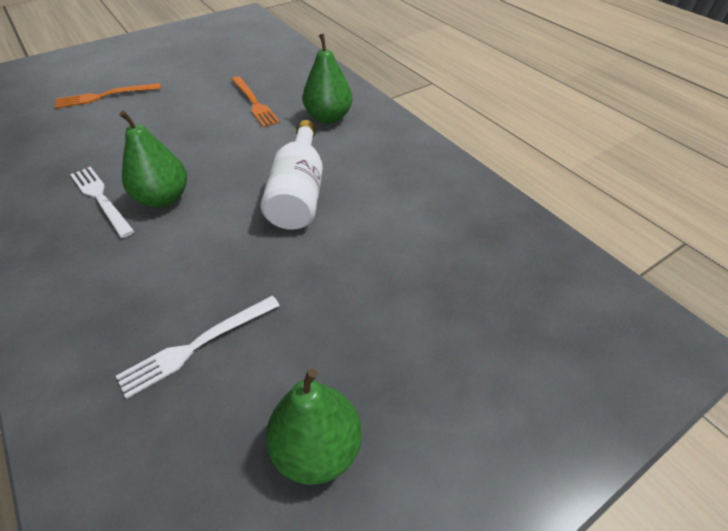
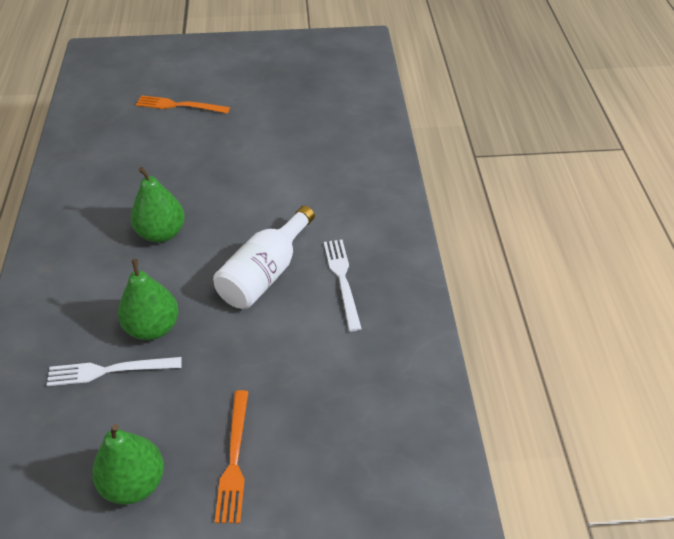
camera: 30 degrees right, 0 degrees up
(101, 199) = (119, 214): white fork -> white fork (342, 280)
(254, 103) = (295, 159): orange fork -> orange fork (234, 459)
(328, 117) = (348, 202): green pear -> green pear (153, 327)

